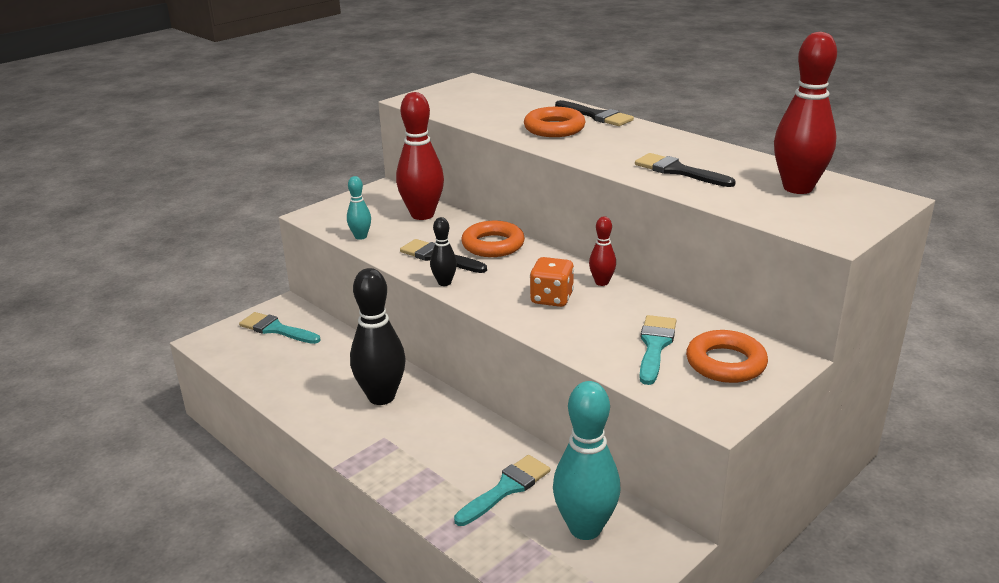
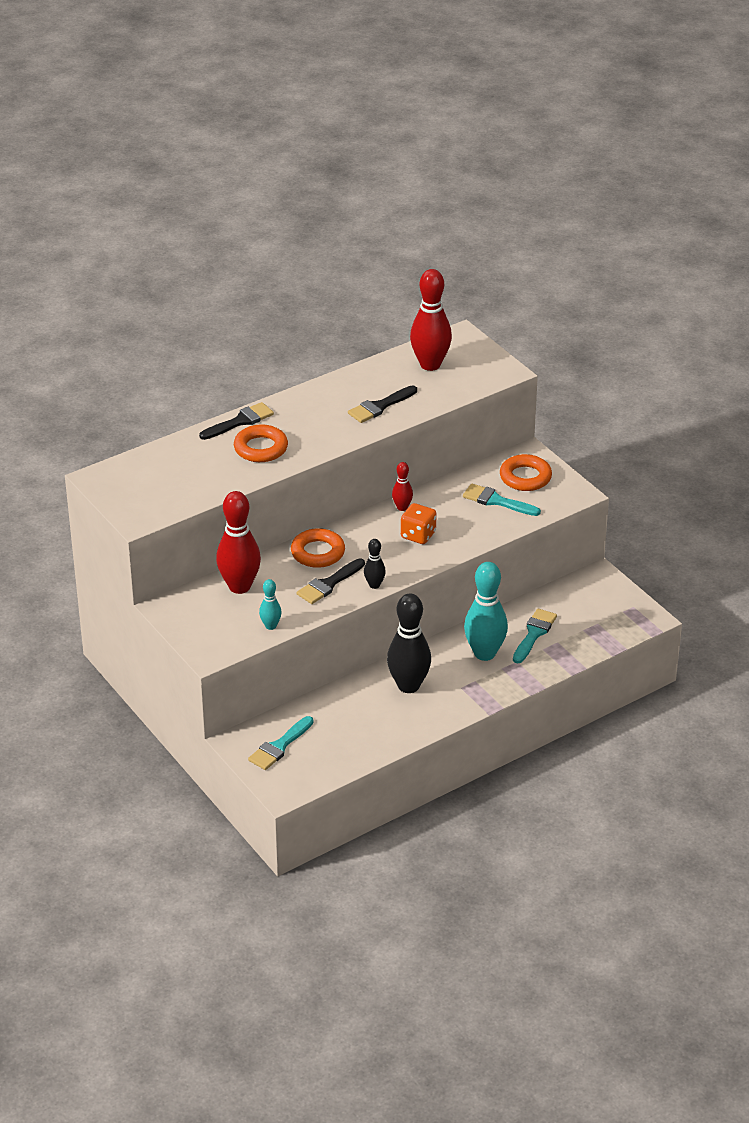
camera: 80 degrees left, 10 degrees up
(506, 489) = (534, 634): turquoise brush -> turquoise brush turned 60 degrees clockwise
(585, 528) = (579, 606): turquoise bowling pin -> turquoise bowling pin (484, 653)

